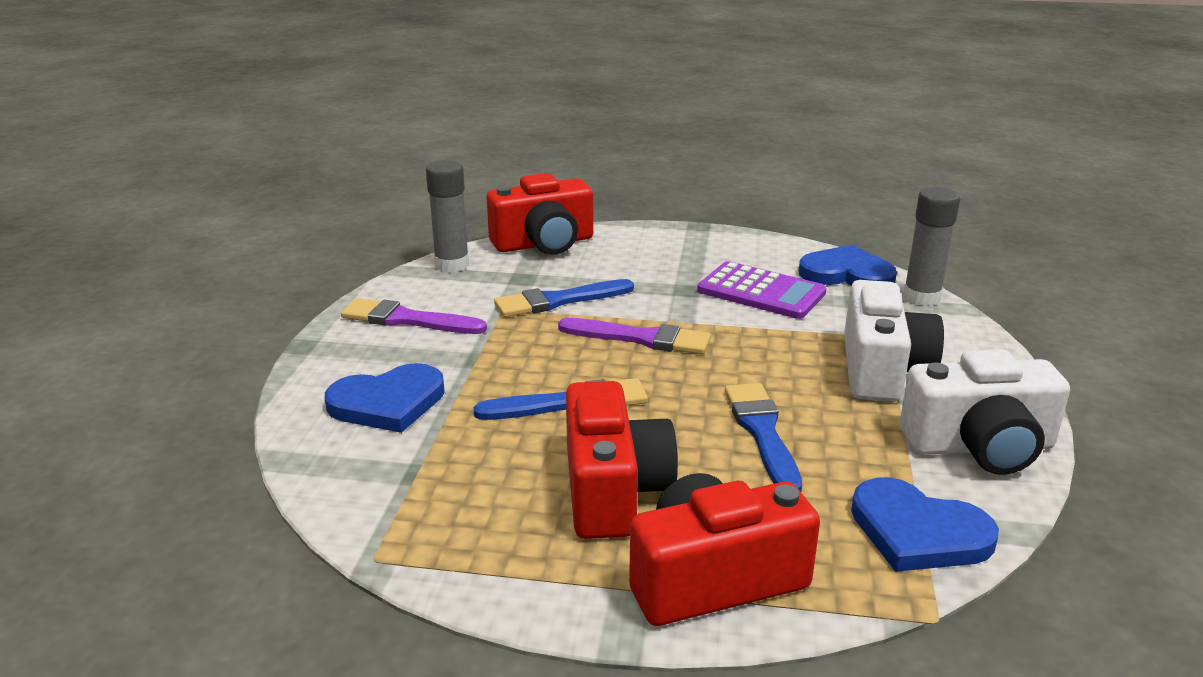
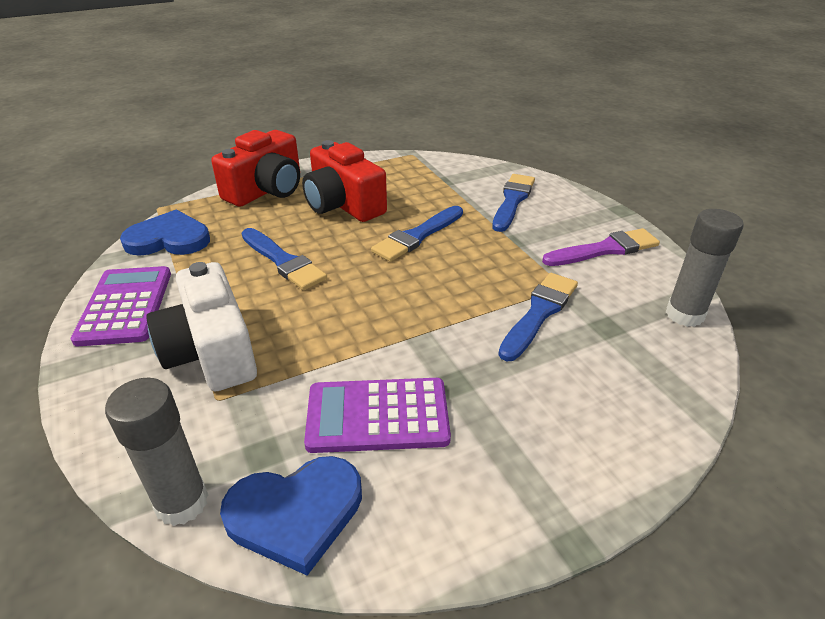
camera: 145 degrees right, 10 degrees up
(388, 403) = (512, 200): blue heart -> blue brush
(544, 243) = (672, 388): red camera -> none
(641, 338) = (430, 302): purple brush -> none
(980, 447) = (125, 306): white camera -> purple calculator

